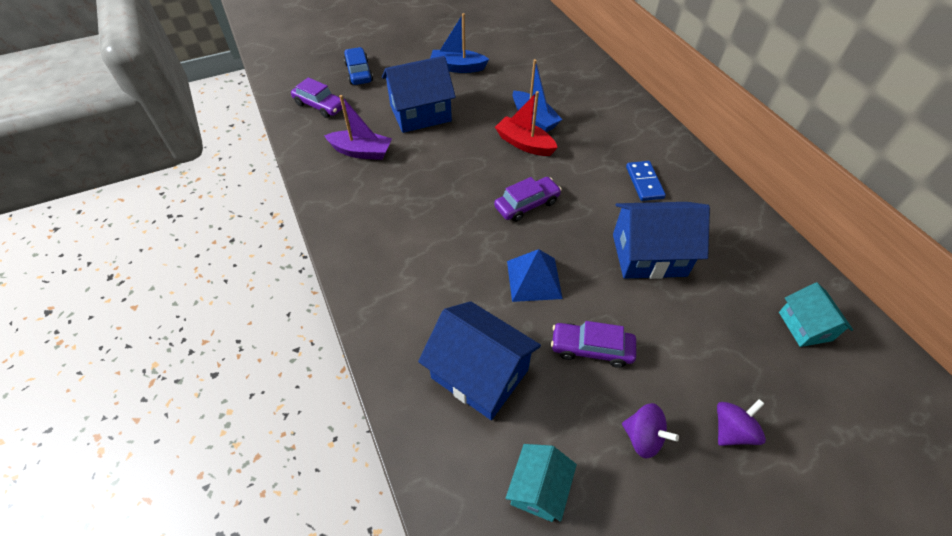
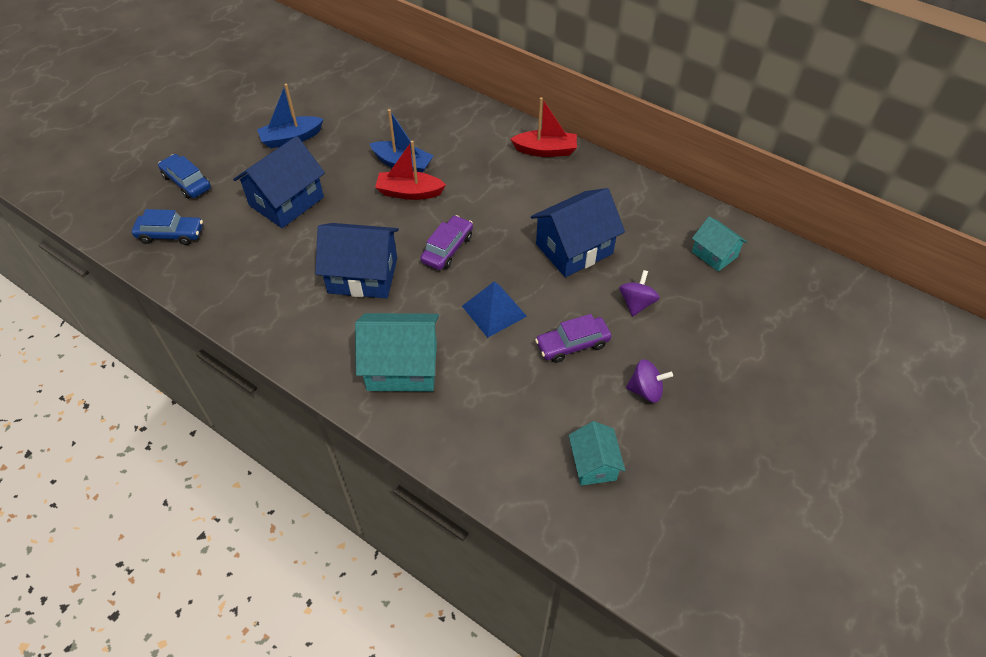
camera: 30 degrees left, 0 degrees up
(320, 106) = (171, 234): purple car -> blue car
(361, 152) = (253, 264): purple boat -> none
(418, 291) = (402, 367): none -> turquoise house
(479, 374) = (498, 406): blue house -> blue house (363, 275)
(644, 182) = (536, 187): blue domino -> none
(673, 154) = (545, 150): none -> red boat
(731, 430) = (702, 354): purple spinning top -> purple spinning top (636, 303)

